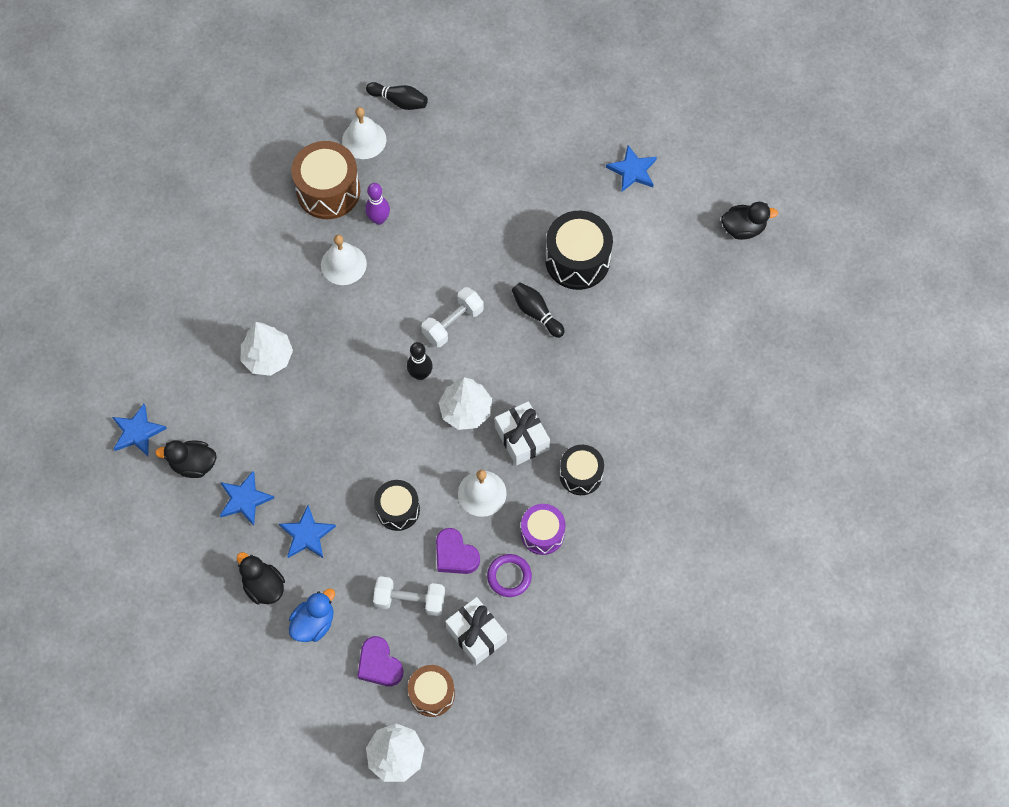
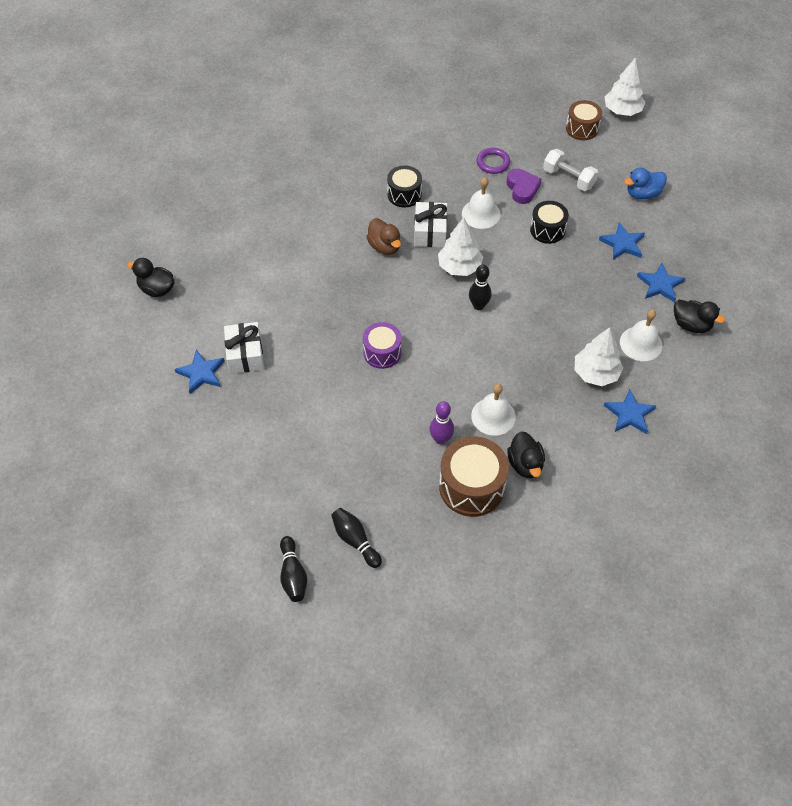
camera: 150 degrees left, 10 degrees down
(137, 432) = (729, 367): blue star -> blue star (629, 414)
(264, 586) = (669, 228): black duck -> black duck (525, 464)
(364, 139) = (411, 519): white bell -> white bell (641, 343)
(379, 664) = (608, 155): purple heart -> none
(453, 323) = (430, 329): white dumbbell -> none
(476, 634) = (534, 144): white gift -> white gift (245, 355)
(536, 313) = (360, 306): black bowling pin -> black bowling pin (293, 575)
(542, 533) = (454, 175): purple drum -> purple drum (382, 352)
(557, 394) = (384, 246): none -> brown duck
(577, 260) = (300, 327): black drum -> none

